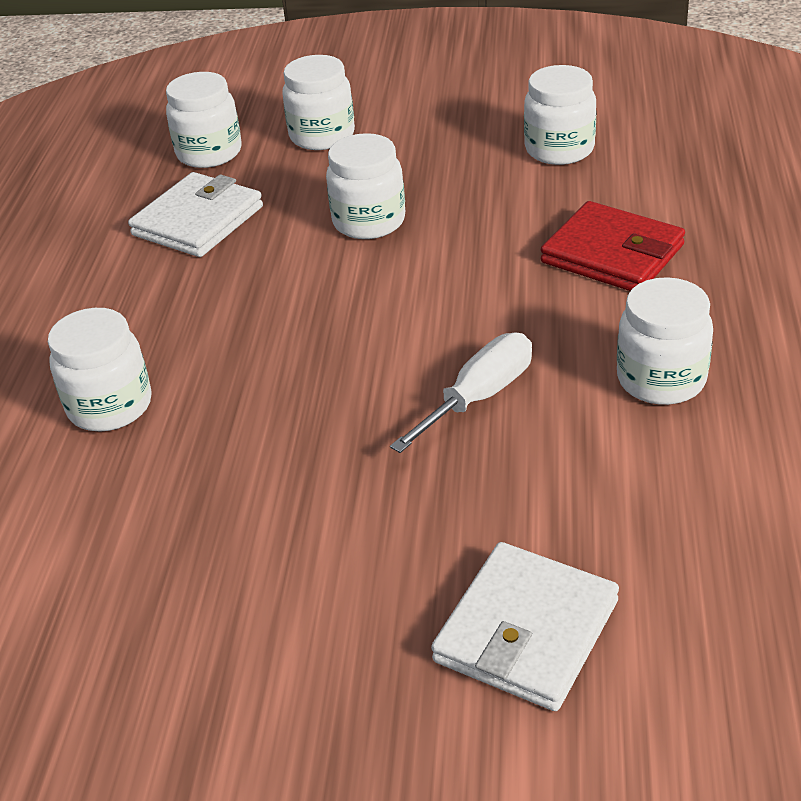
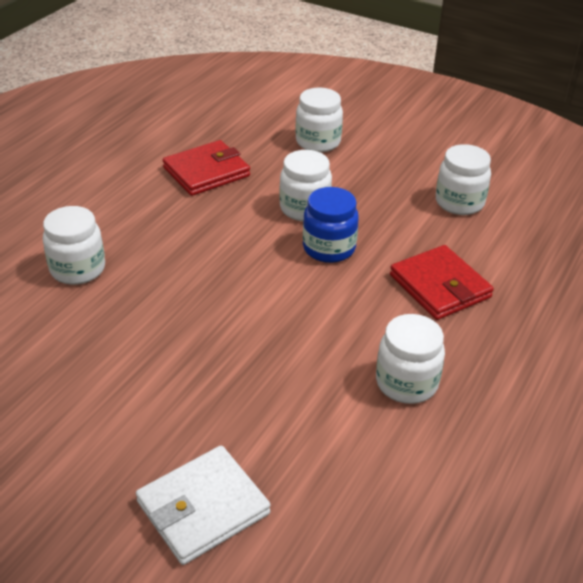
camera: 20 degrees right, 0 degrees up
(198, 221) = (206, 172): white wallet -> red wallet
(209, 153) = (244, 130): white jar -> none
(439, 258) = (329, 248): none -> blue jar
(479, 397) = (286, 348): white screwdriver -> none

